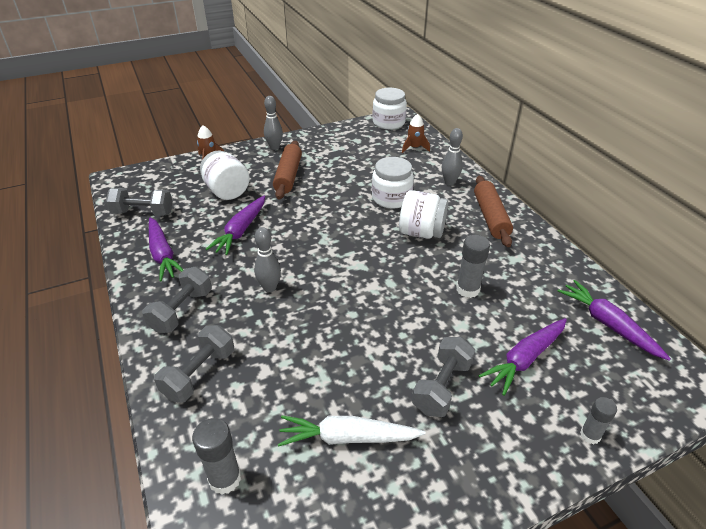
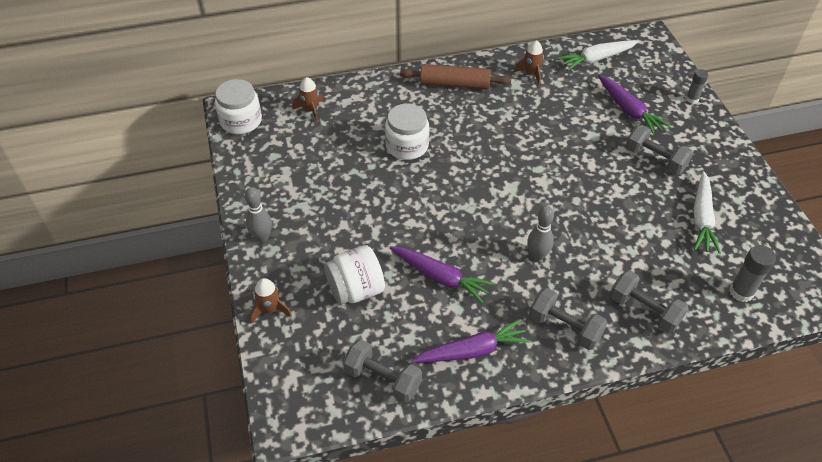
camera: 80 degrees left, 10 degrees up
(143, 213) = (383, 379): grey dumbbell -> grey dumbbell turned 75 degrees counterclockwise
(288, 176) = (337, 228): brown rolling pin -> none
(421, 232) = (470, 135): white jar -> none
(449, 182) = (389, 98): grey bowling pin -> none
(468, 289) = (552, 122): grey glue stick -> none
(542, 268) = (531, 73): none -> brown rocket
(608, 324) = (596, 59): purple carrot -> white carrot

